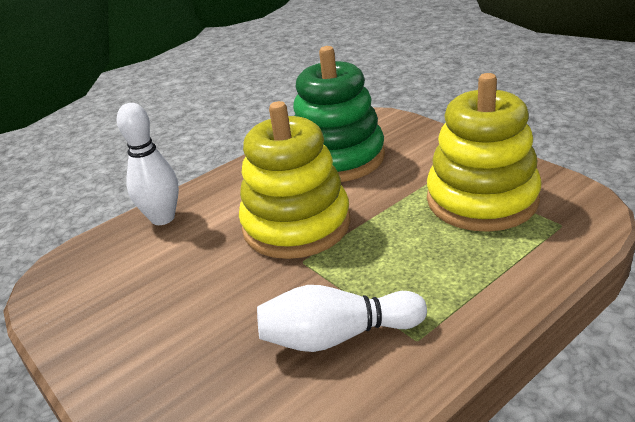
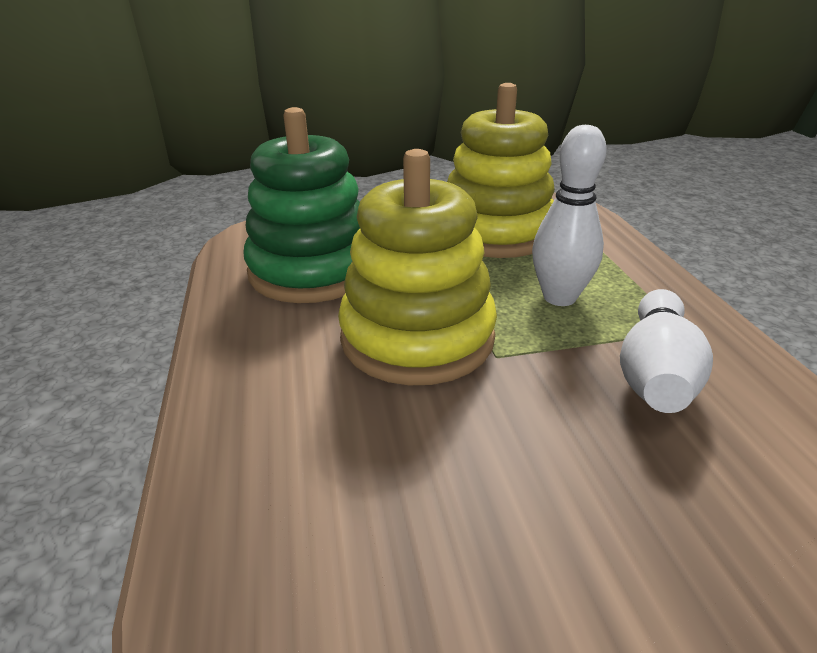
camera: 65 degrees left, 0 degrees up
(163, 218) = (241, 454): white bowling pin -> white bowling pin (559, 297)

